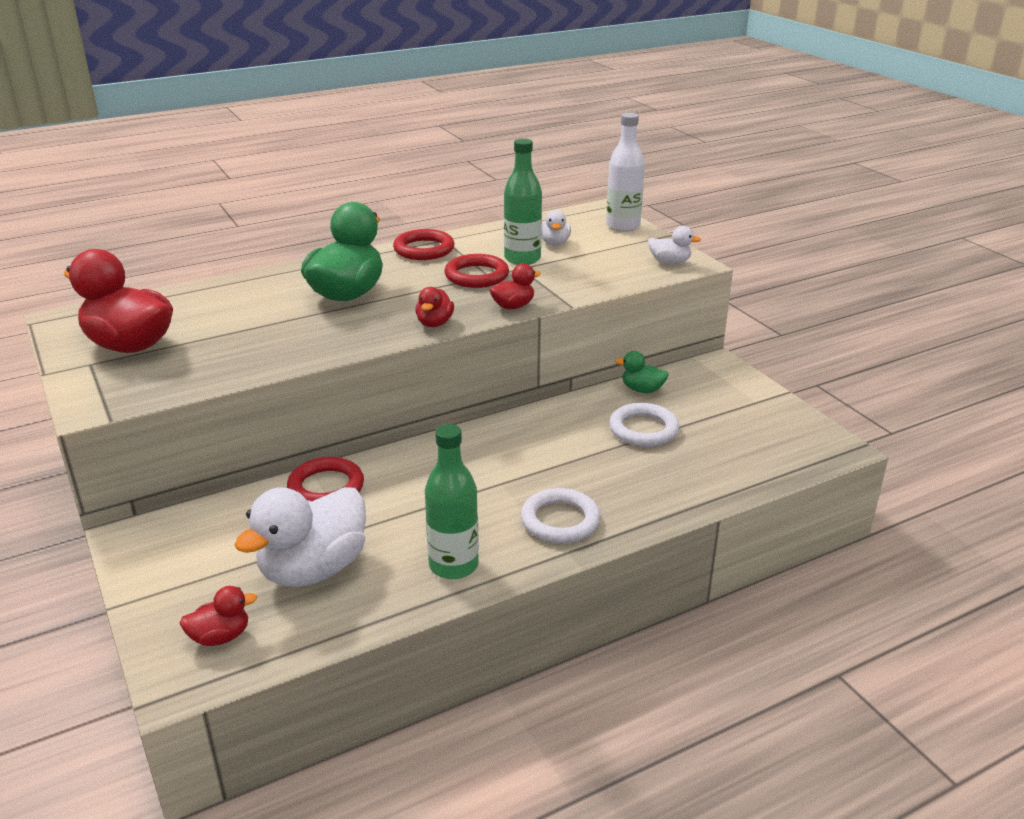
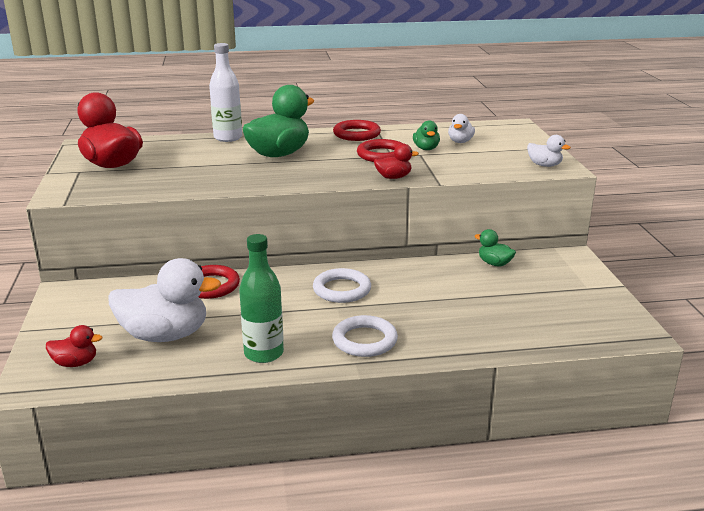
camera: 20 degrees right, 5 degrees down
(313, 569) = (165, 335): white duck -> white duck turned 150 degrees counterclockwise
(434, 323) = (325, 180): red duck -> none
(522, 259) = (426, 149): green bottle -> green duck
(623, 226) = (525, 137): white bottle -> white bottle (228, 138)
(643, 429) = (476, 291): white ring -> white ring (342, 289)

